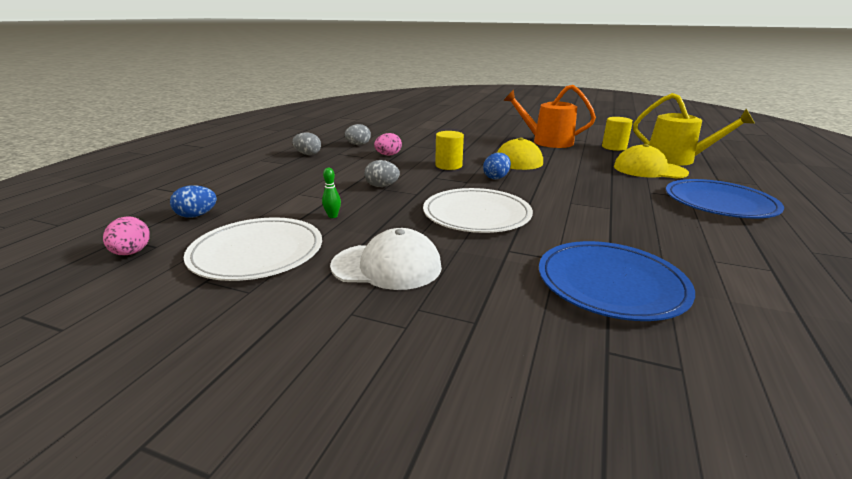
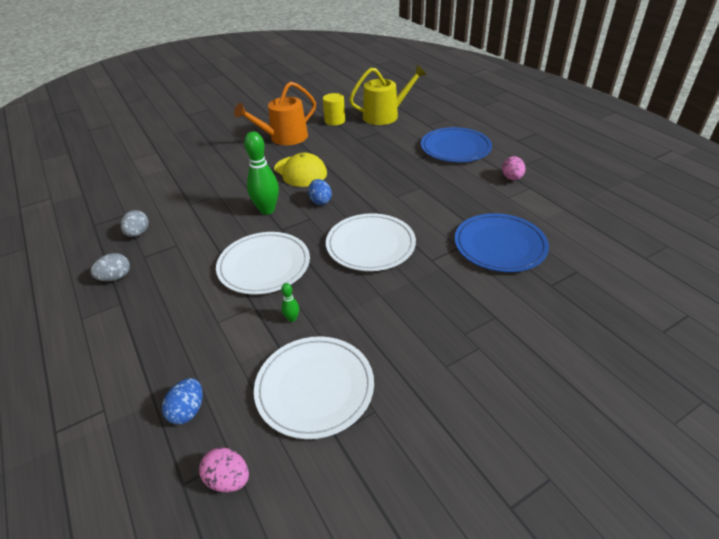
camera: 50 degrees left, 15 degrees up
(382, 186) = (264, 265): grey egg -> white plate
(387, 266) = (402, 324): white cap -> none
(388, 155) = (195, 229): pink egg -> pink egg (511, 178)
(448, 166) = (267, 210): yellow cylinder -> green bowling pin
(649, 170) = (387, 136): yellow cap -> none

